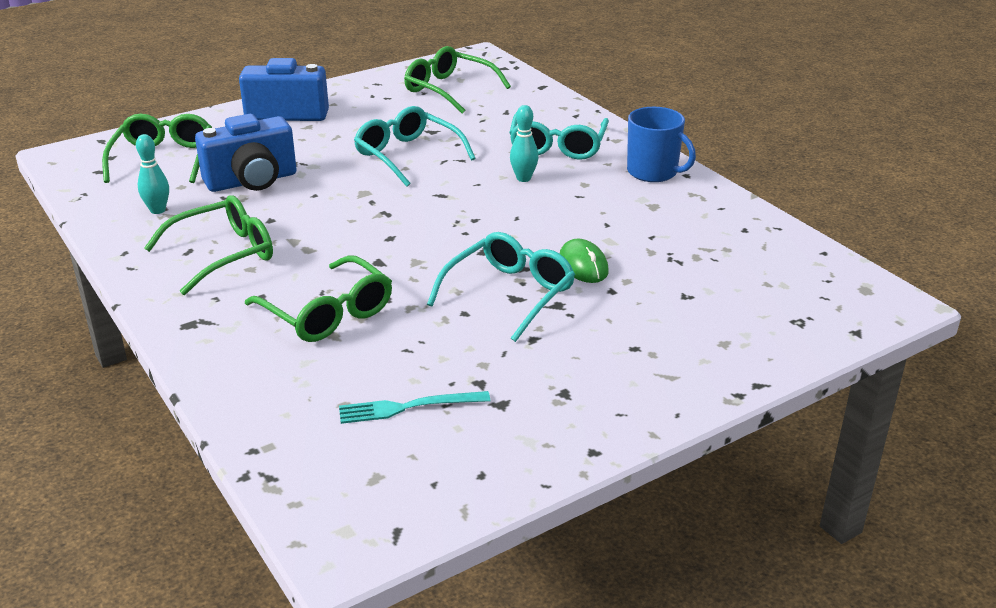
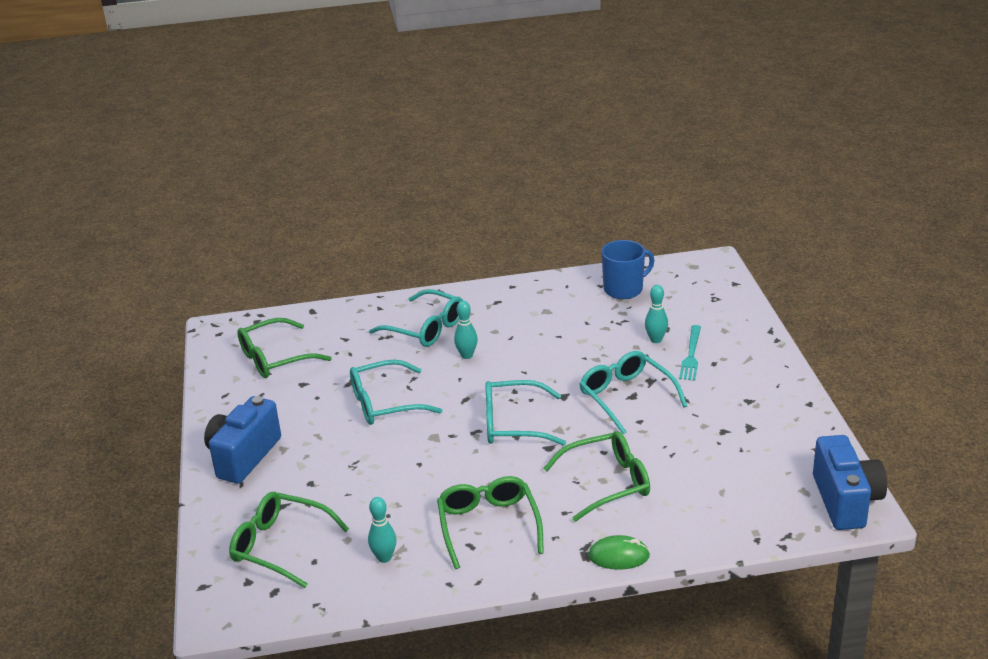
camera: 65 degrees left, 0 degrees up
(252, 181) = (368, 495): blue camera -> blue camera (845, 501)
(408, 407) = (737, 465): turquoise fork -> turquoise fork (691, 355)
(411, 231) = (512, 424): none -> turquoise glasses
(583, 265) = (607, 359): green mouse -> green mouse (619, 556)
(653, 172) = (498, 298): blue mug -> blue mug (624, 289)
(654, 292) = (656, 340): none -> turquoise bowling pin

